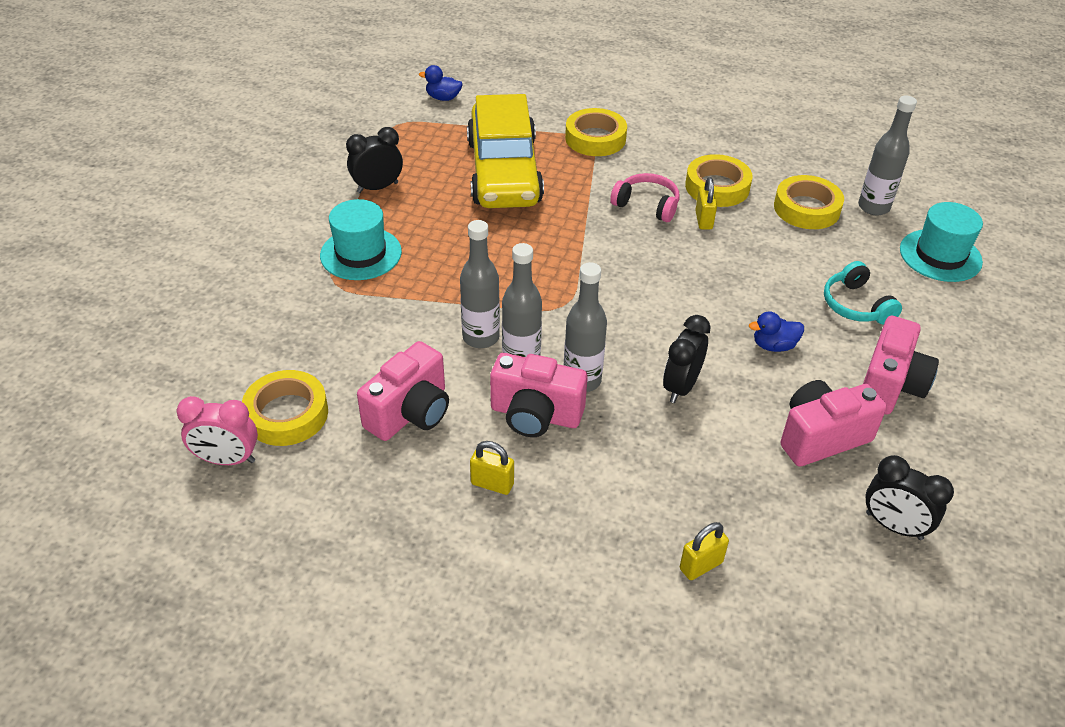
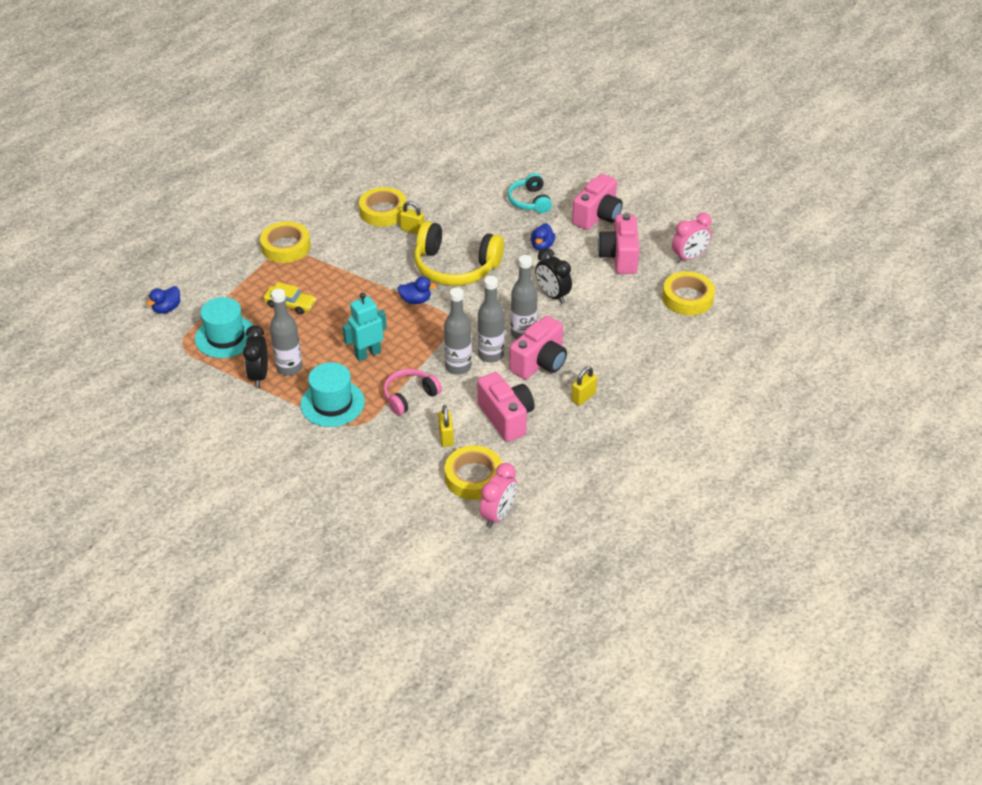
camera: 65 degrees left, 0 degrees up
(458, 254) = (367, 354): none -> turquoise robot
(504, 172) = (290, 304): yellow car -> yellow car, size x0.40
(578, 263) = (415, 300): none -> blue duck
(647, 205) = (379, 249): pink headphones -> pink headphones (409, 396)
(665, 277) = (455, 267): none -> yellow headphones
(701, 565) = (680, 334): yellow padlock -> yellow padlock (446, 437)
(806, 208) = (432, 183): yellow tape -> yellow tape (687, 298)
(856, 305) = (530, 201): turquoise headphones -> turquoise headphones turned 75 degrees clockwise
(873, 207) = (450, 156): grey bottle -> grey bottle (289, 368)
(890, 385) = (597, 216): pink camera -> pink camera turned 75 degrees clockwise
(893, 526) = (689, 257): black clock -> pink clock
(940, 255) = (510, 151): turquoise hat -> turquoise hat (225, 337)

